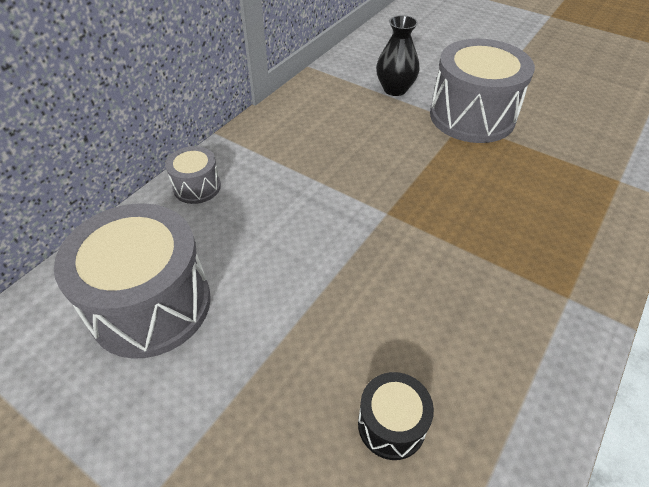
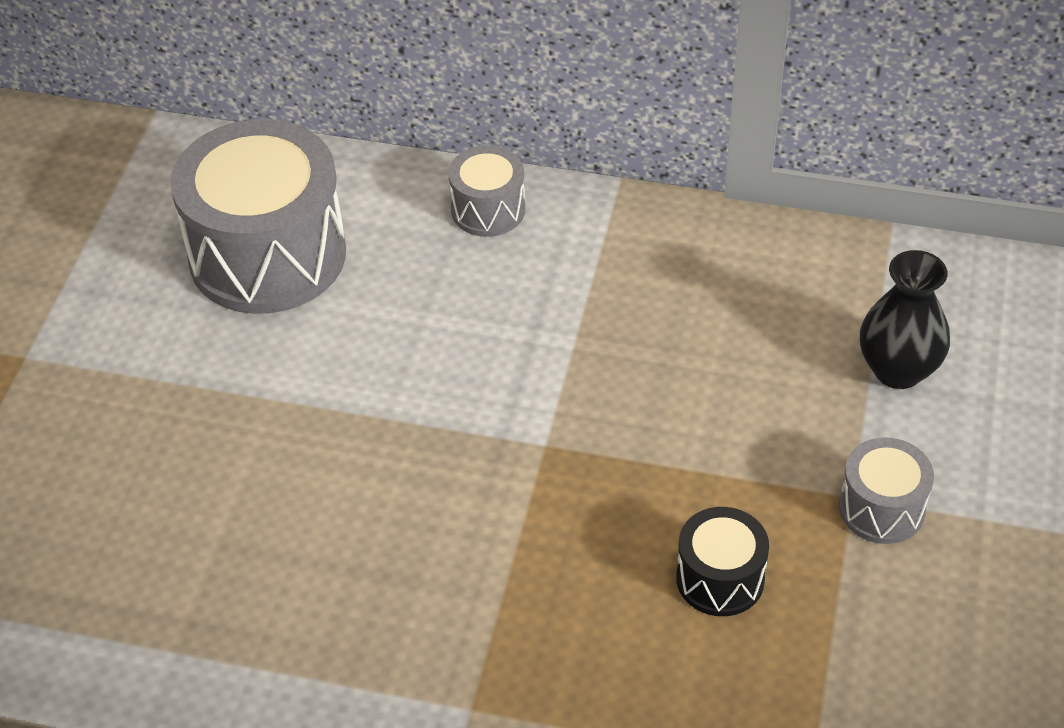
camera: 70 degrees right, 0 degrees up
(391, 425) = (189, 538): black drum -> black drum (720, 579)
(472, 116) = (882, 508): grey drum -> grey drum, size x0.48

